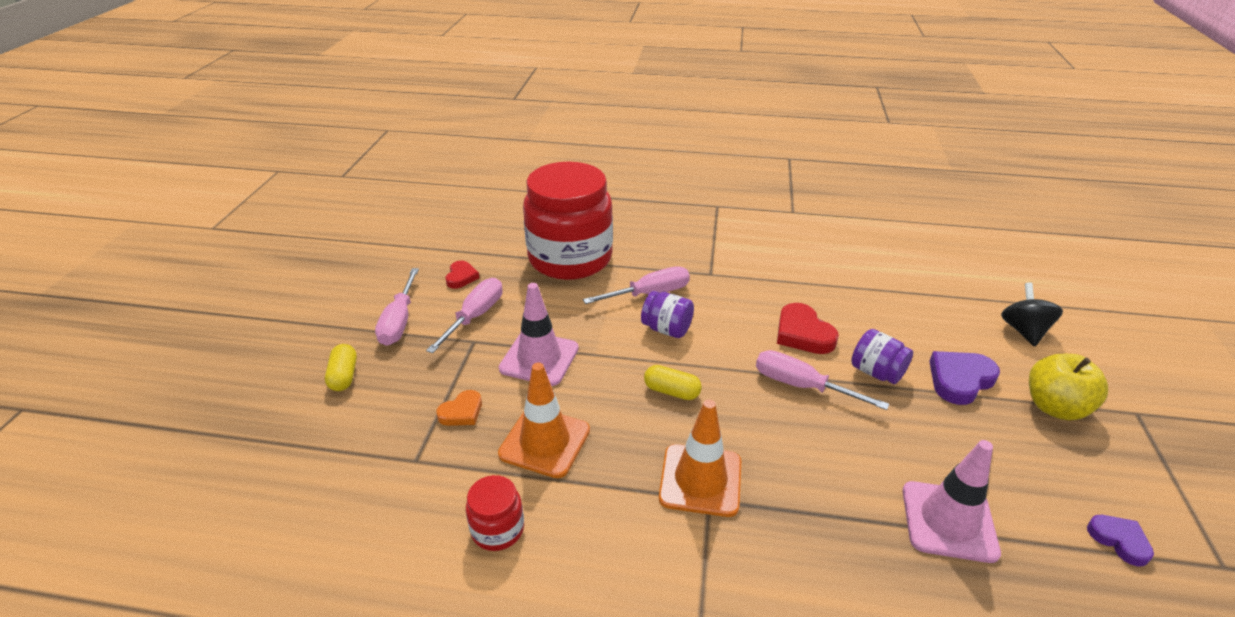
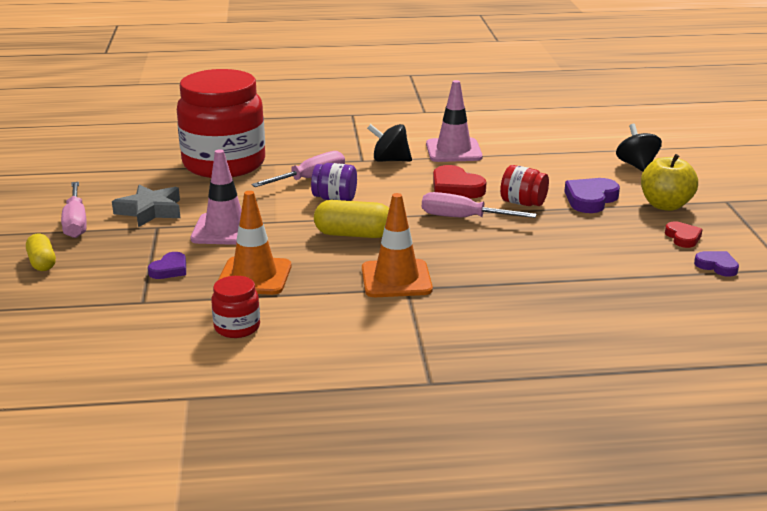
camera: 15 degrees left, 10 degrees down
(461, 277) = (121, 187): red heart -> red heart (683, 237)
(462, 412) = (170, 269): orange heart -> purple heart
(475, 316) = (150, 211): pink screwdriver -> grey star
(671, 391) = (353, 234): yellow capsule -> yellow capsule, size x1.52
(740, 278) = (390, 160): none -> black spinning top
(876, 372) = (523, 203): purple jar -> red jar
(948, 521) = (594, 274): pink traffic cone -> pink traffic cone (453, 151)

